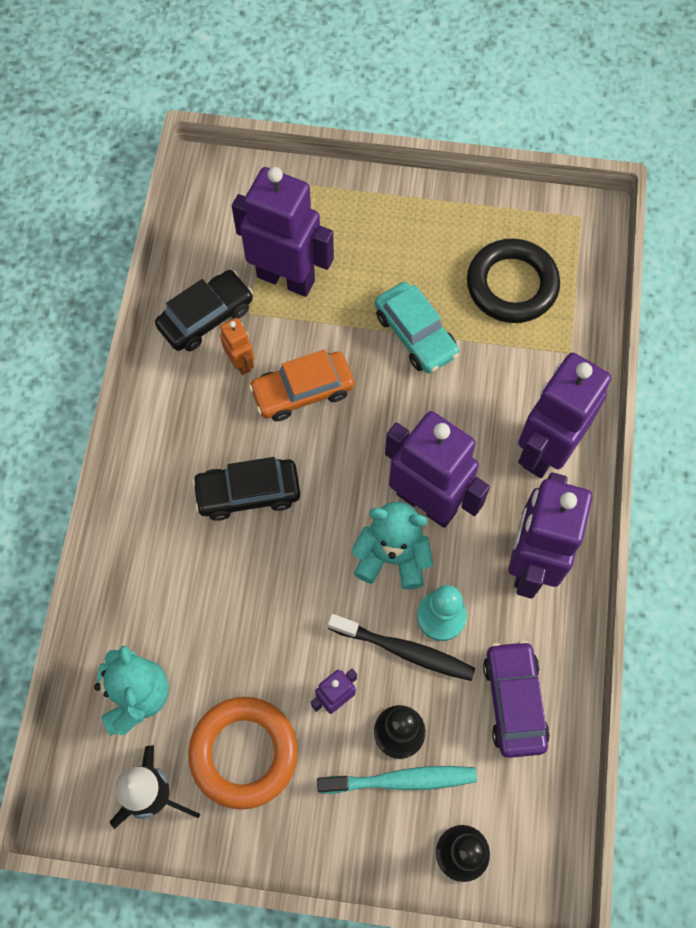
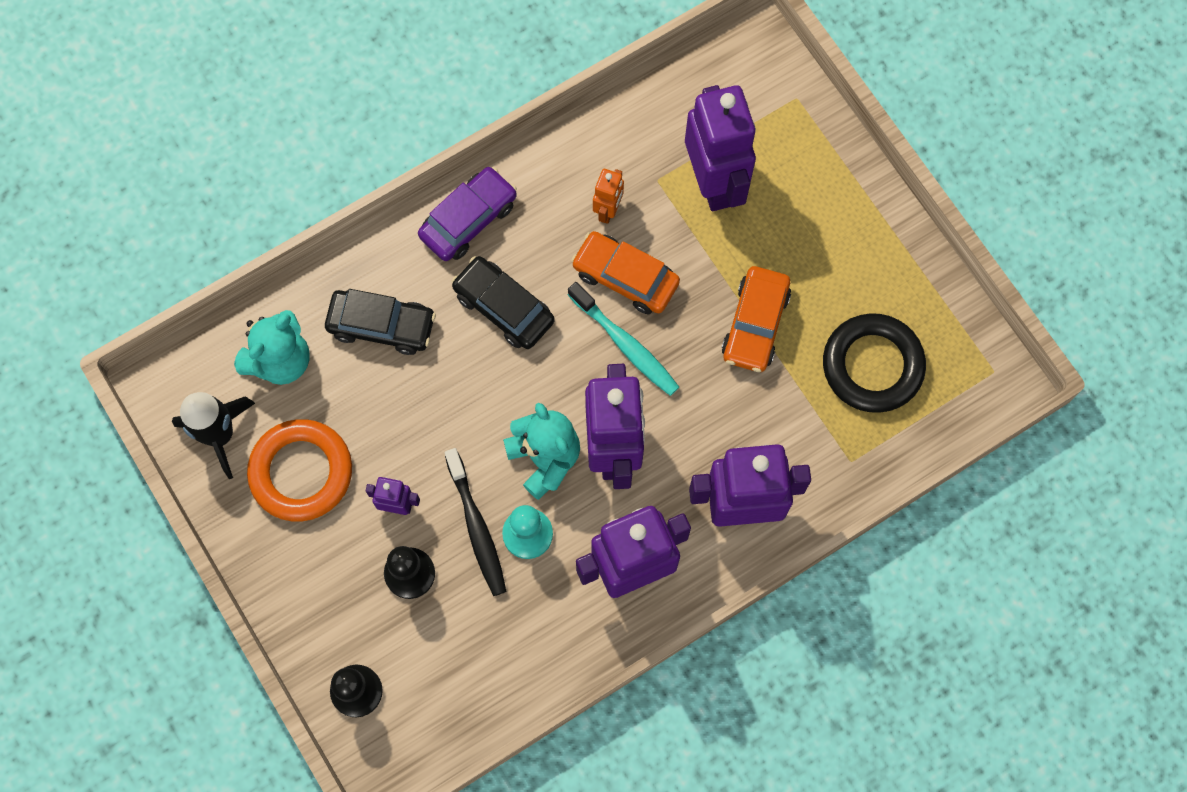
camera: 50 degrees right, 5 degrees up
(206, 317) = (624, 150): black car -> black car (382, 325)
(401, 780) = (374, 603): turquoise toothbrush -> turquoise toothbrush (625, 344)
(416, 334) = (755, 324): turquoise car -> orange car
(514, 701) = (505, 642): purple car -> purple car (468, 219)

